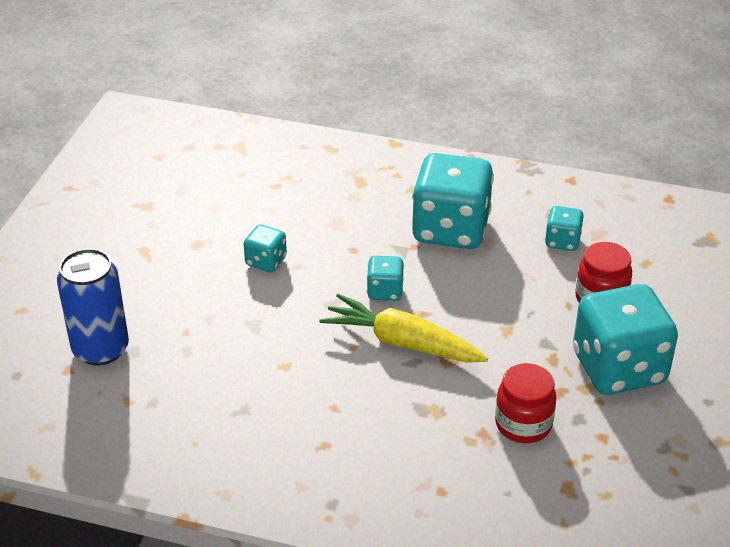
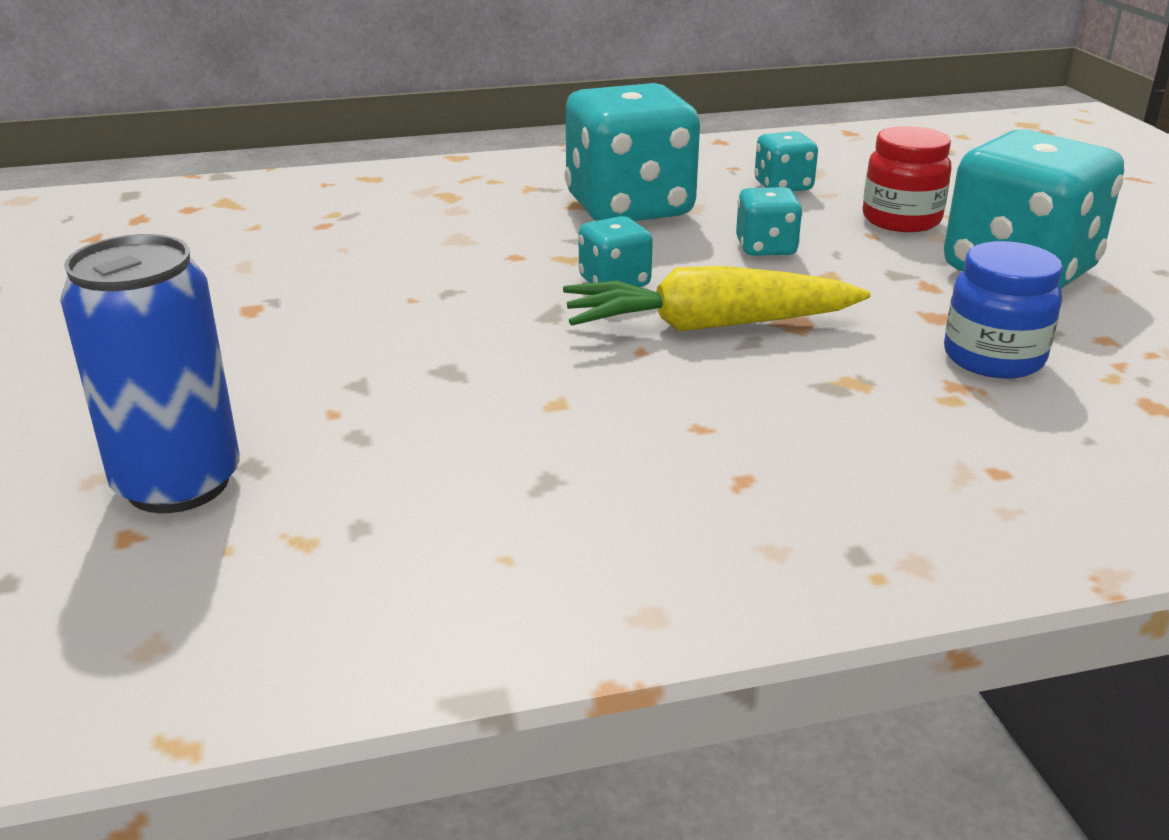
camera: 30 degrees left, 10 degrees down
(266, 261) = (391, 298): turquoise dice -> turquoise dice (766, 248)
(523, 424) = (993, 358): red jar -> blue jar

